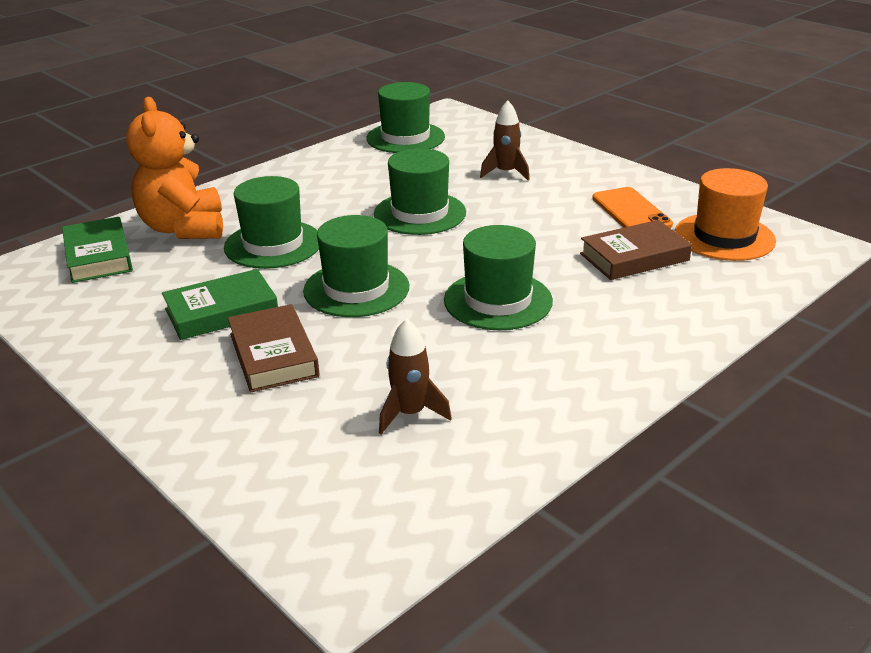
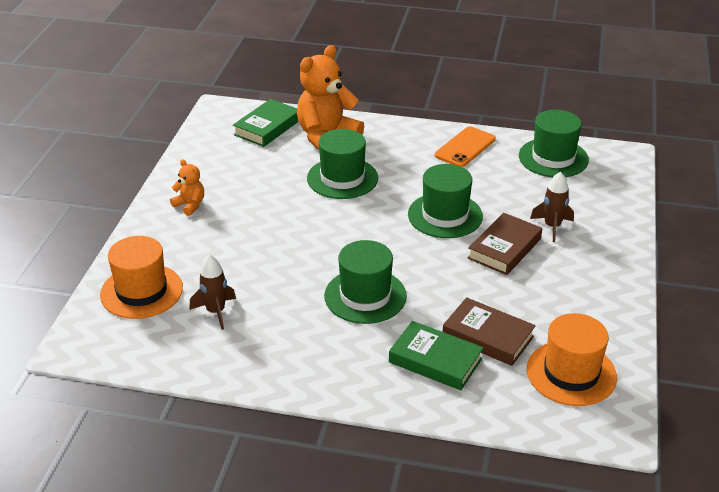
camera: 55 degrees right, 5 degrees up
(164, 362) = (190, 205): none -> orange teddy bear
(221, 311) = (253, 198): green book -> green book (435, 360)
(273, 355) = (228, 237): brown book -> brown book (504, 248)
(293, 464) = (141, 291): none -> orange hat
(356, 289) = (323, 234): green hat -> none
(631, 211) = (560, 311): orange phone -> orange phone (465, 147)

